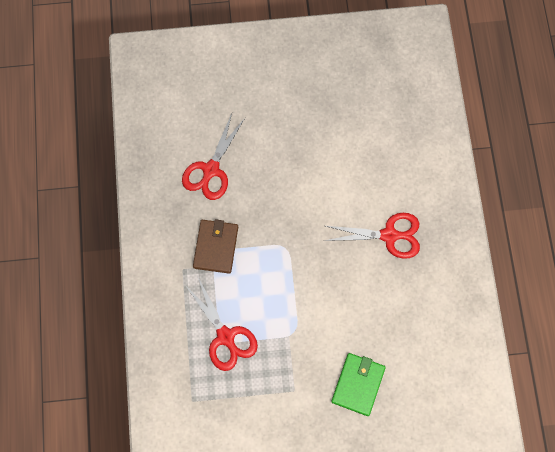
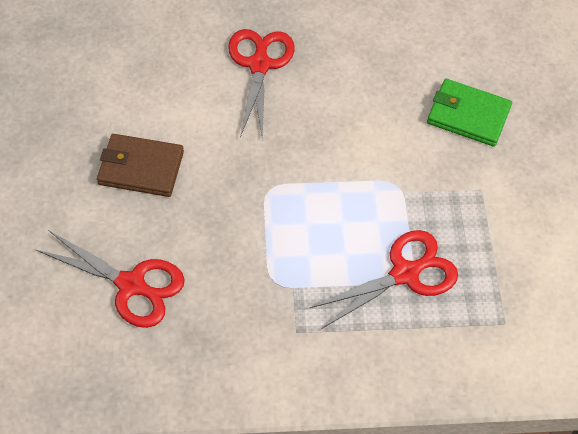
camera: 90 degrees left, 15 degrees down
(216, 247) = (262, 282): brown wallet -> brown wallet (141, 168)

